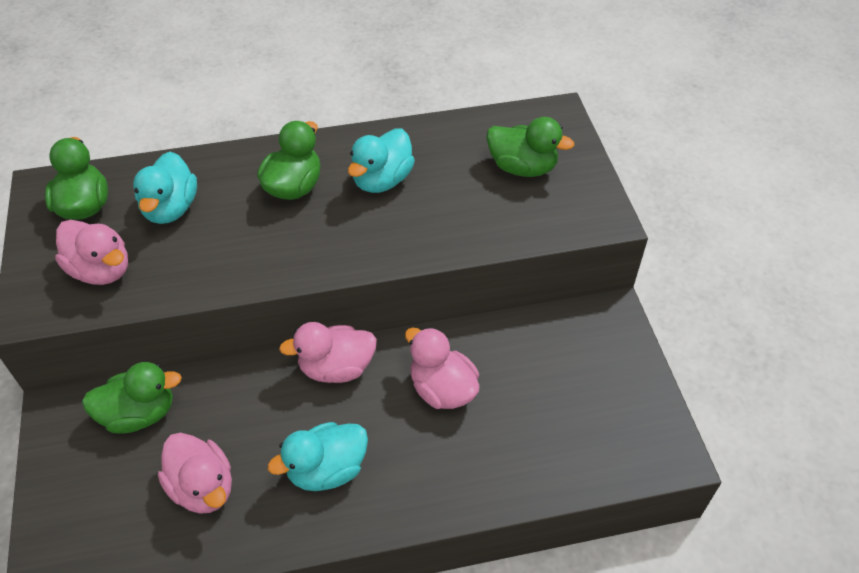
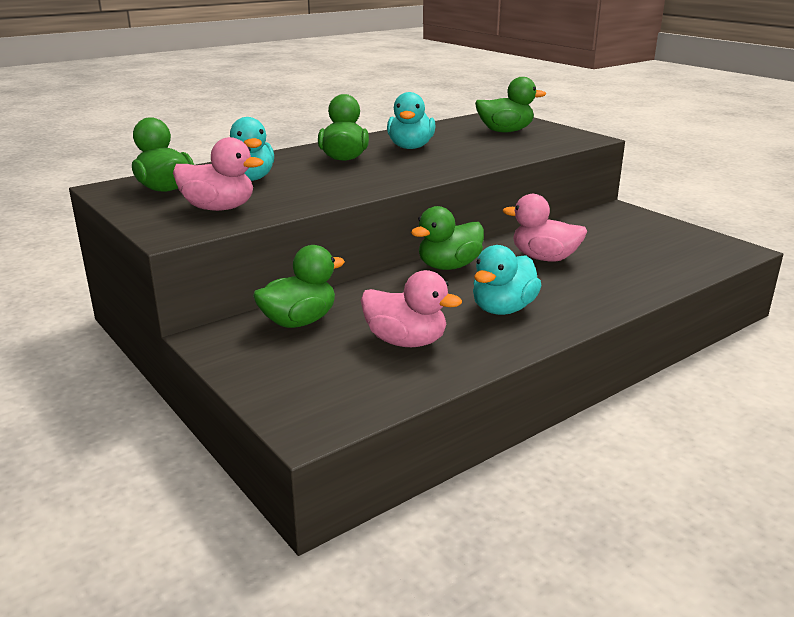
camera: 25 degrees left, 25 degrees down
(336, 368) = (449, 266): pink duck -> green duck

